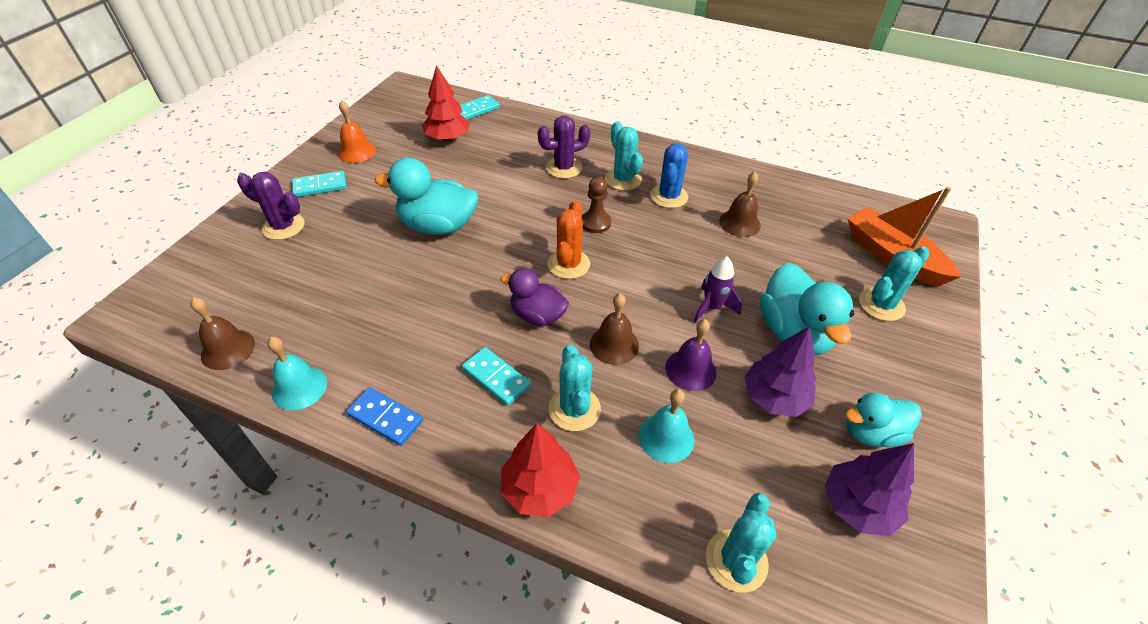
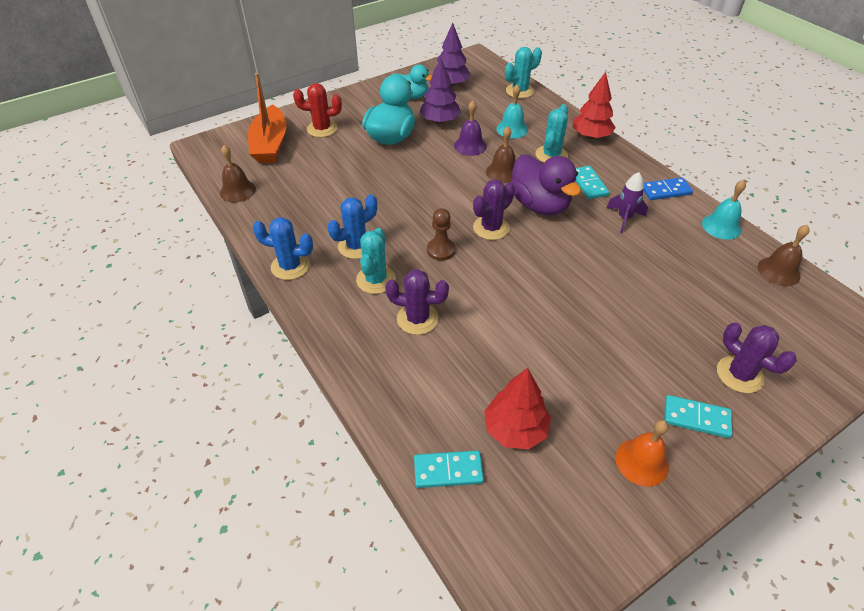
camera: 145 degrees left, 0 degrees up
(385, 418) = (665, 191): blue domino -> blue domino turned 75 degrees counterclockwise
(438, 226) = (580, 307): turquoise duck -> none
(537, 315) = (539, 205): purple duck -> purple duck, size x1.55
(568, 264) = (491, 228): orange cactus -> purple cactus
(697, 162) = (290, 266): none -> blue cactus
(712, 308) = (422, 165): purple rocket -> purple rocket (624, 218)
(739, 223) = (332, 203): brown bell -> brown bell (237, 191)
(881, 304) = (322, 129): turquoise cactus -> red cactus

